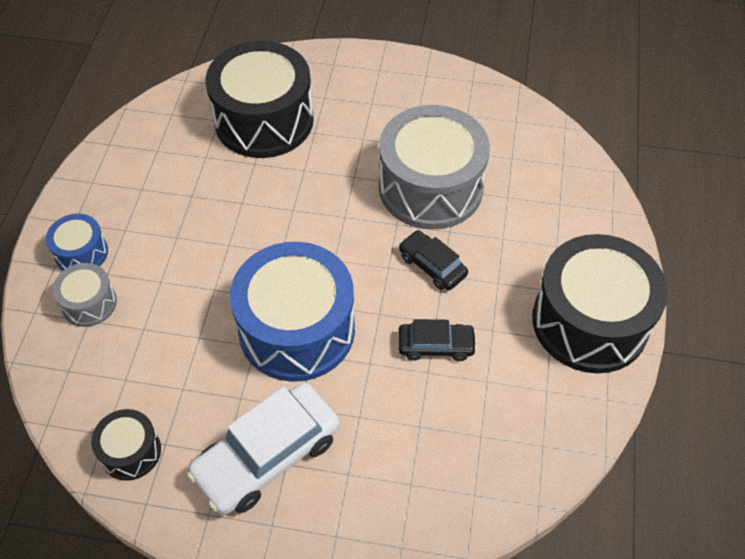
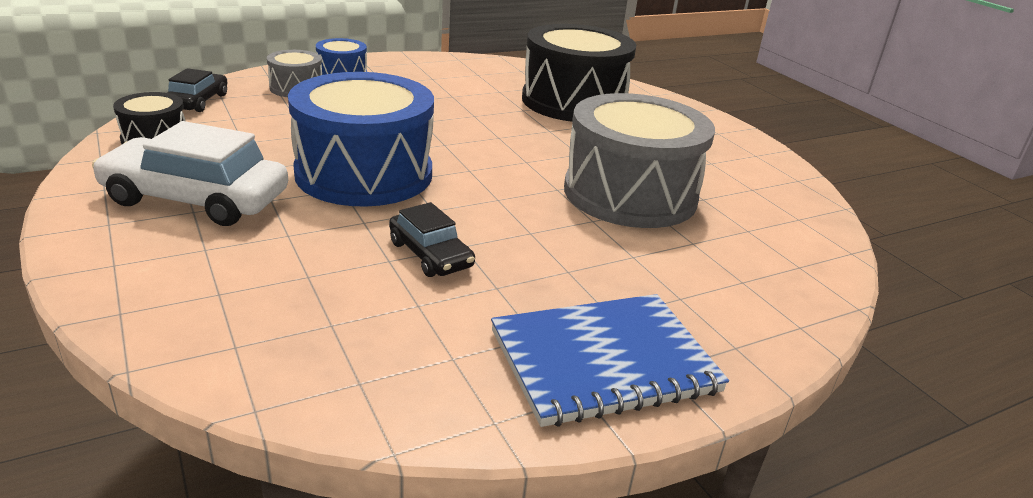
camera: 50 degrees right, 25 degrees down
(432, 265) = (534, 222): black car -> black car (198, 101)
(590, 322) = (604, 362): black drum -> blue notebook

